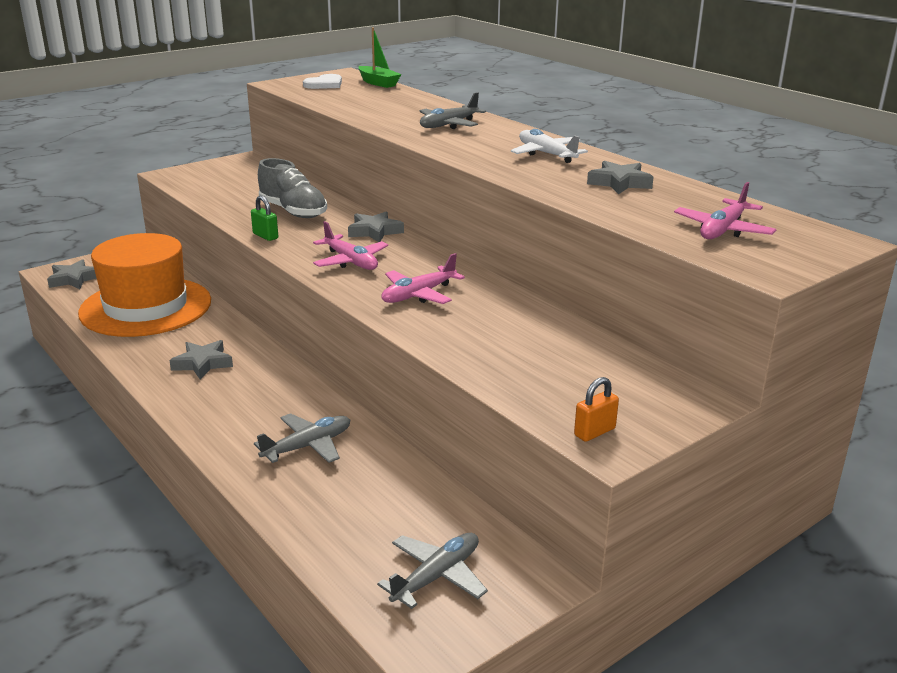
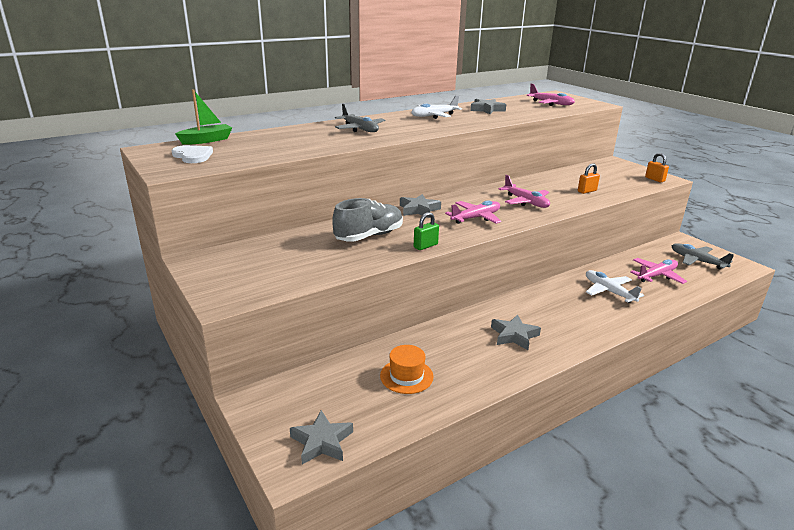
camera: 85 degrees left, 0 degrees up
(146, 307) = (406, 376): orange hat -> orange hat, size x0.41
(308, 446) = (608, 291): grey plane -> white plane
(365, 507) = (656, 276): none -> pink plane
(487, 347) = (587, 191): none -> orange padlock

